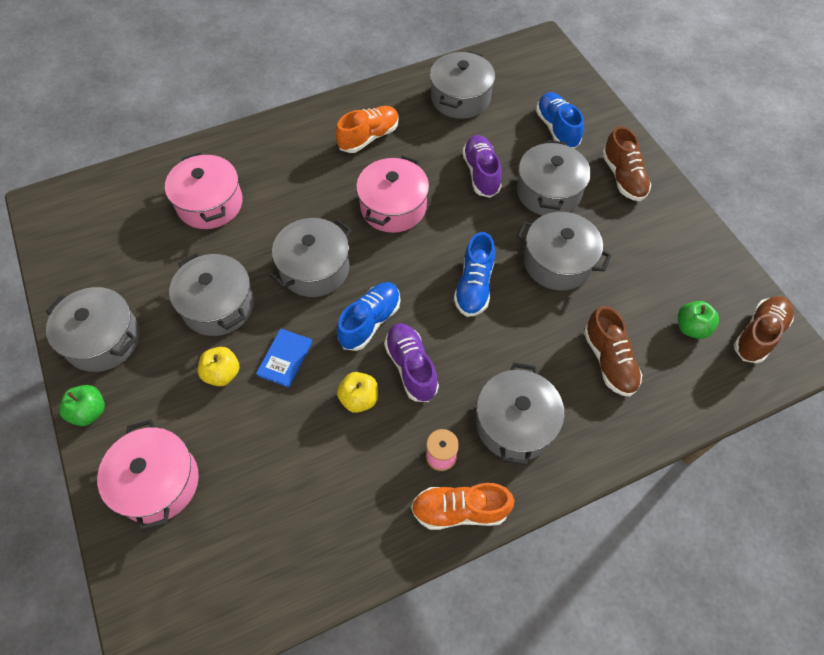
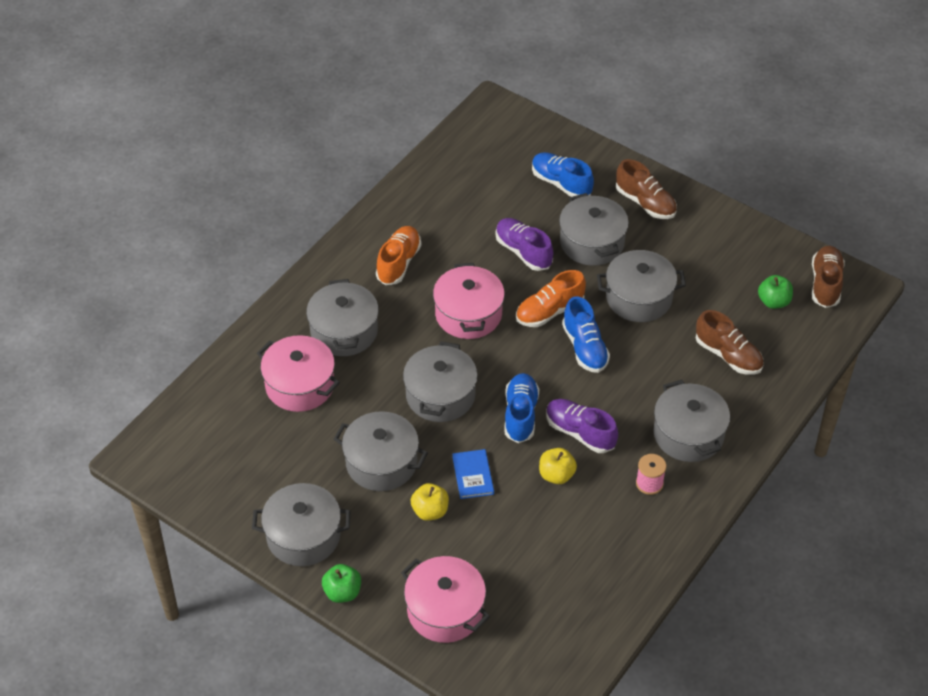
camera: 30 degrees left, 10 degrees down
(460, 98) = (455, 191): grey pot -> grey pot (344, 331)
(460, 510) = (689, 512): orange shoe -> orange shoe (549, 311)

